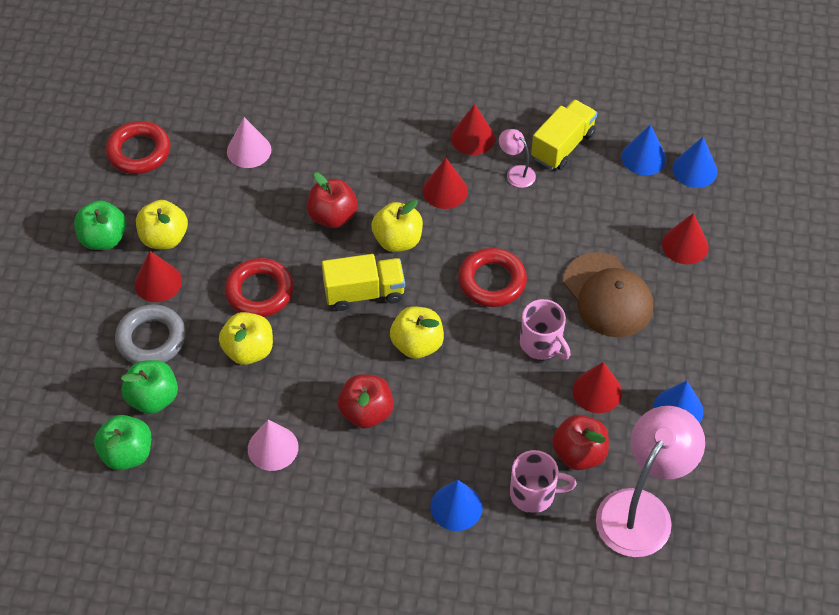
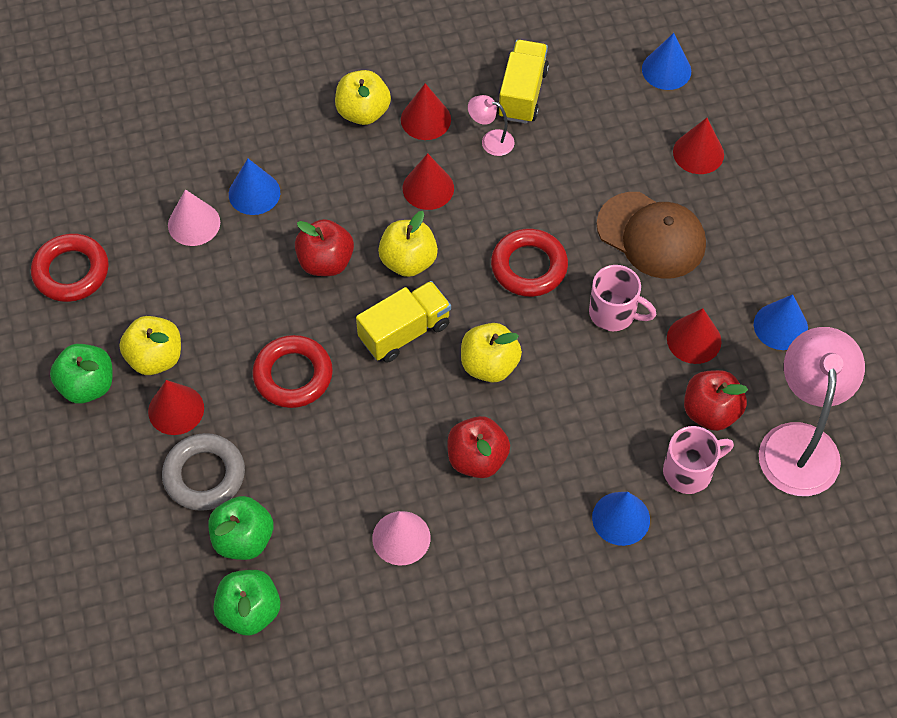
camera: 25 degrees left, 5 degrees up
(249, 350) = (317, 444): yellow apple -> yellow apple (363, 112)
(644, 157) = (610, 76): blue cone -> blue cone (254, 193)

